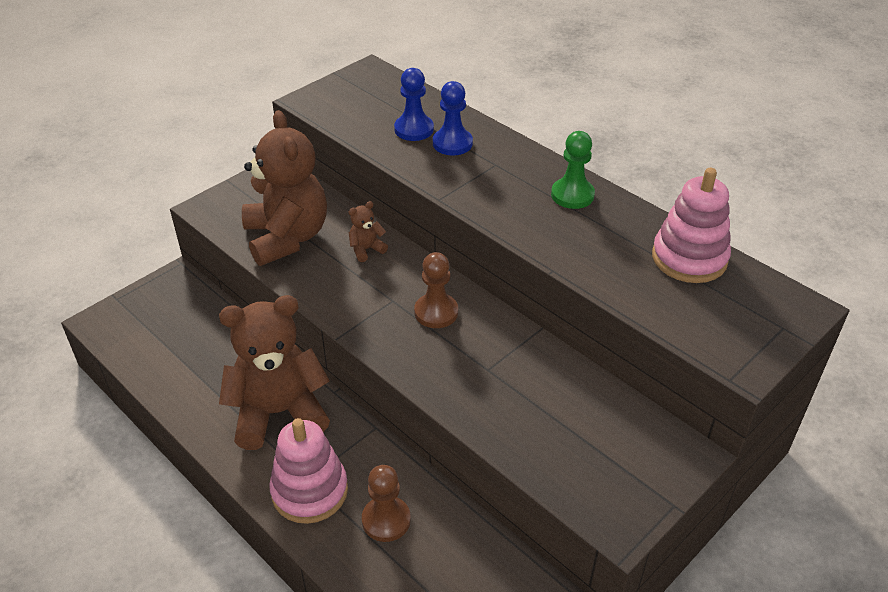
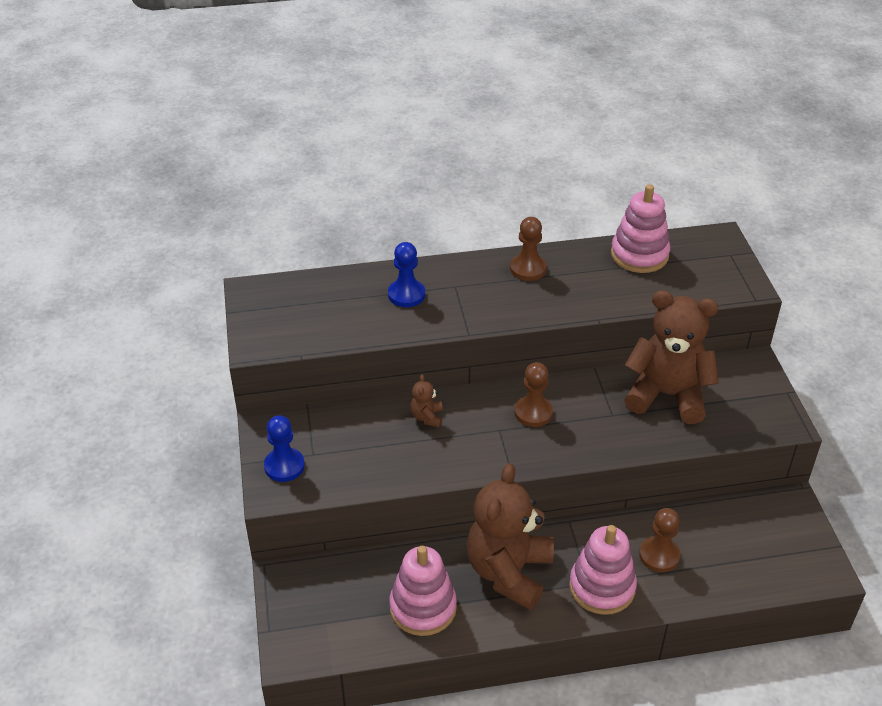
camera: 55 degrees left, 0 degrees up
(198, 375) = (423, 607): none -> pink stacking toy
(287, 238) = (366, 457): brown teddy bear -> brown teddy bear (667, 395)
(414, 129) = (366, 305): blue pawn -> blue pawn (284, 466)
(572, 195) = (528, 269): green pawn -> brown pawn

